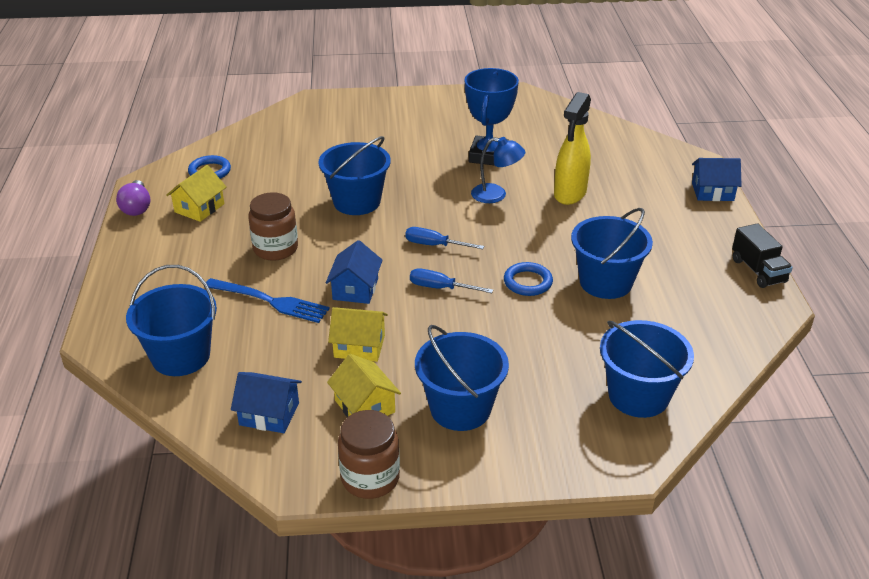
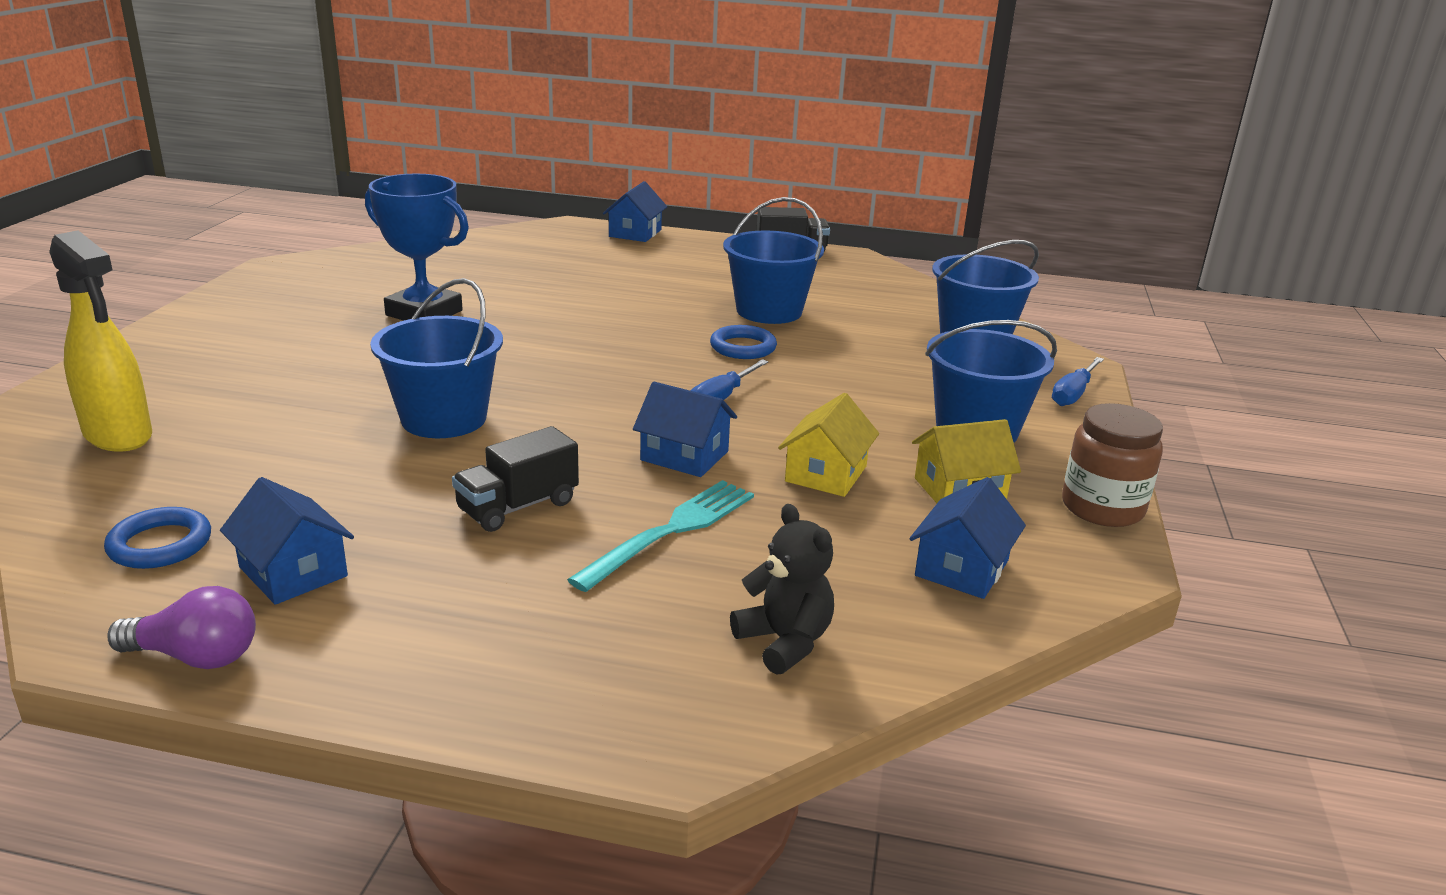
camera: 75 degrees left, 10 degrees down
(181, 356) = (784, 642): blue bucket -> black teddy bear
(199, 208) = (293, 572): yellow house -> blue house
(270, 301) = (671, 531): blue fork -> turquoise fork
(275, 249) = (518, 507): brown jar -> black truck
(434, 245) = (616, 384): blue screwdriver -> blue screwdriver (1073, 394)
(496, 195) = (530, 327): blue lamp -> none
(569, 194) = (571, 290): yellow spray bottle -> yellow spray bottle (119, 436)

